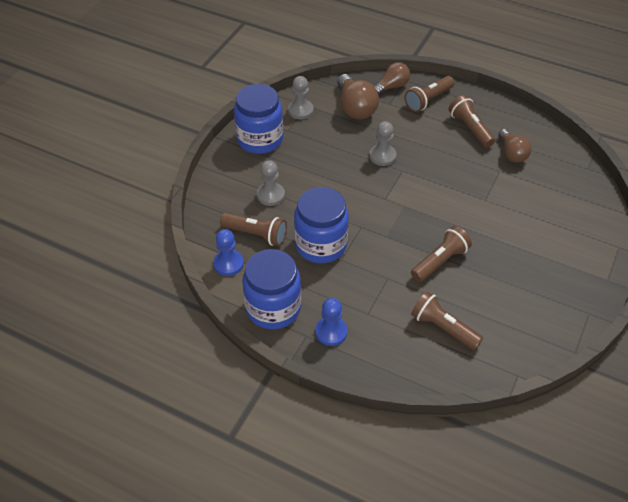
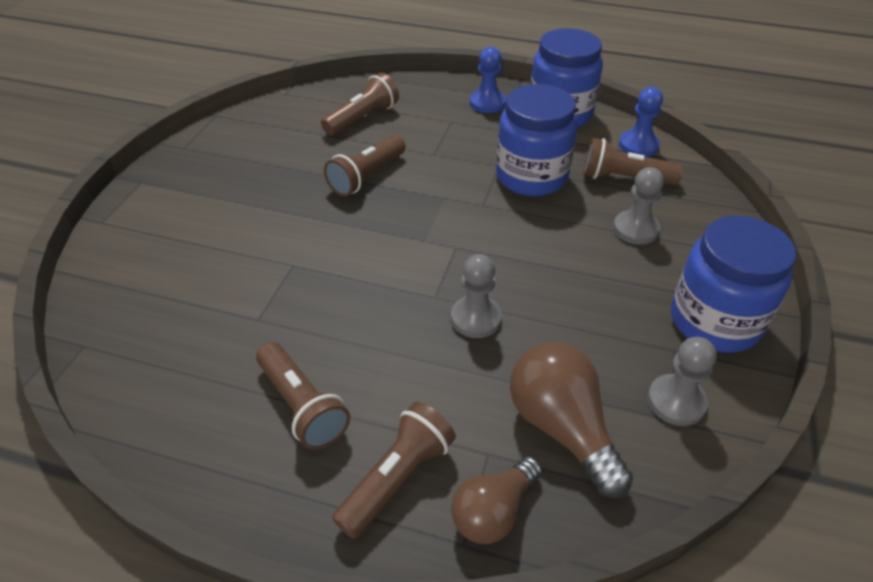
camera: 170 degrees right, 5 degrees down
(443, 328) = (363, 118): brown flashlight -> brown flashlight turned 75 degrees counterclockwise
(512, 153) = (225, 357): brown light bulb -> none

